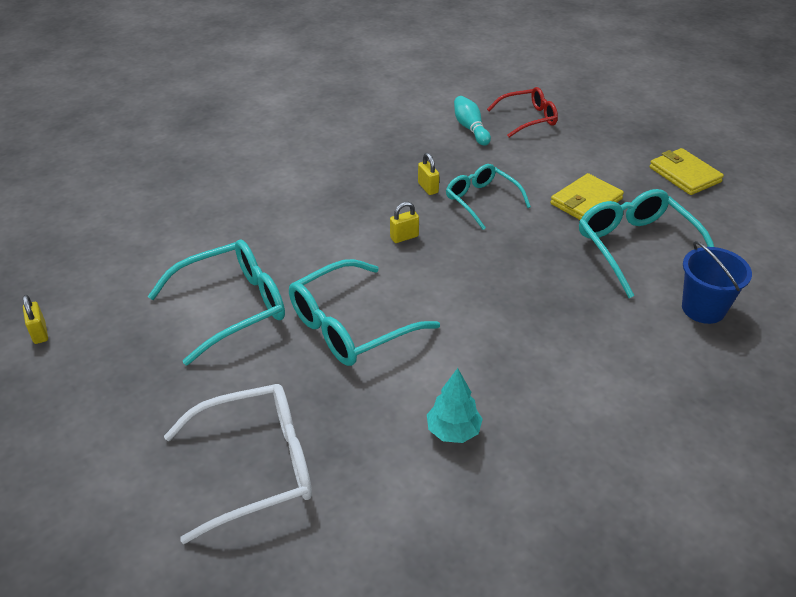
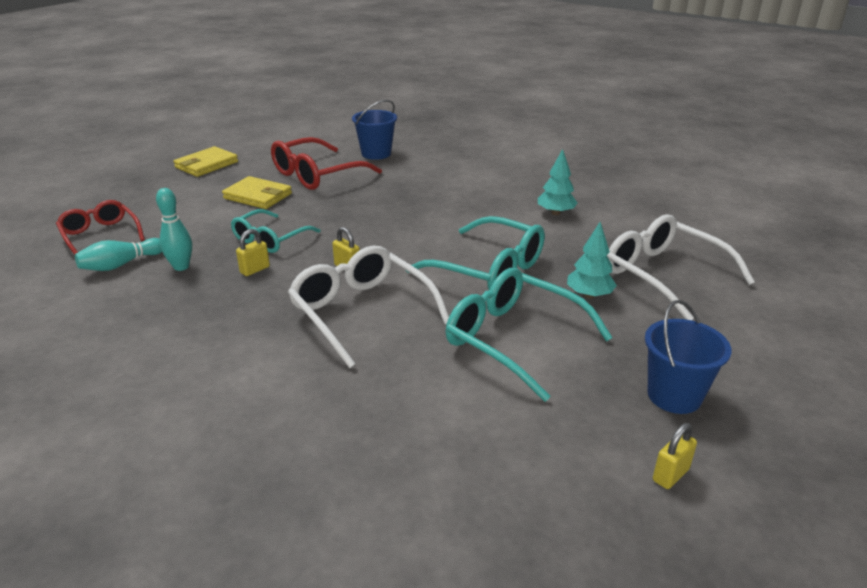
camera: 110 degrees left, 10 degrees down
(97, 374) = (674, 396): none -> blue bucket
(261, 383) = (589, 295): none -> turquoise tree
(327, 233) = (362, 312): none -> white glasses
(452, 154) = (181, 267): none -> turquoise bowling pin
(637, 248) = (317, 175): turquoise glasses -> red glasses

